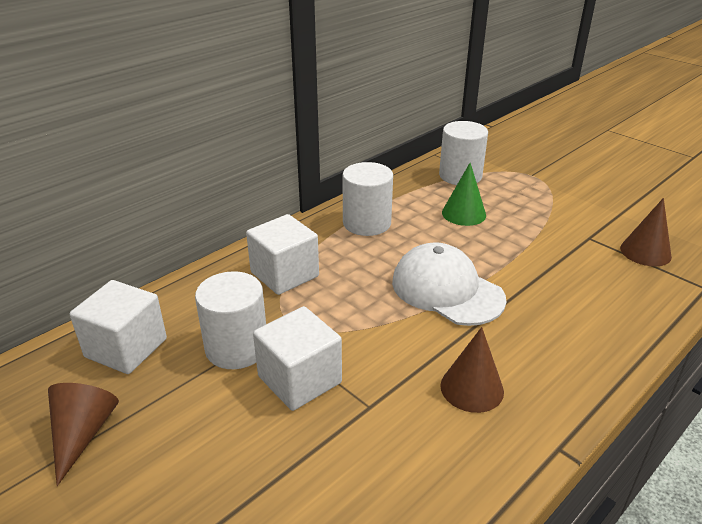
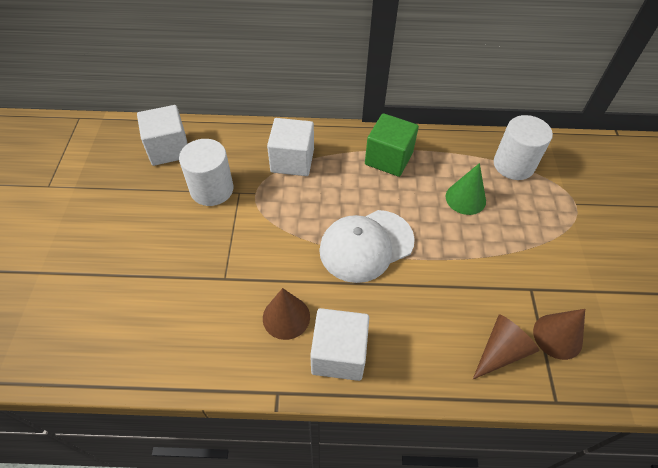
camera: 45 degrees right, 20 degrees up
(82, 434) = (104, 183): brown cone -> brown cone (501, 351)
(299, 379) = (215, 233): white cube -> white cube (339, 354)
(367, 223) = (388, 158): white cylinder -> green cube
(447, 290) = (366, 245): white cap -> white cap turned 120 degrees counterclockwise

